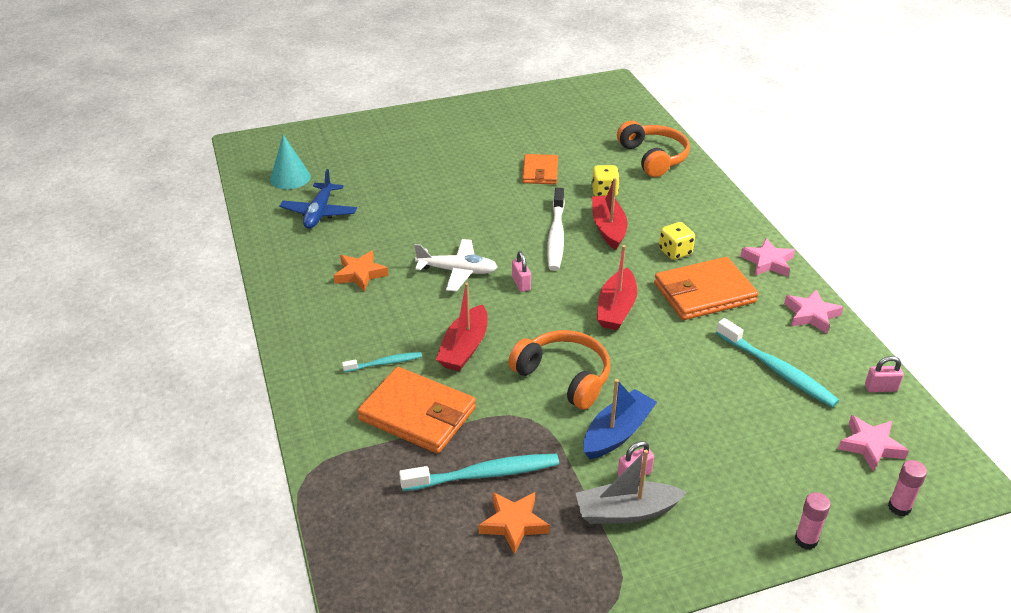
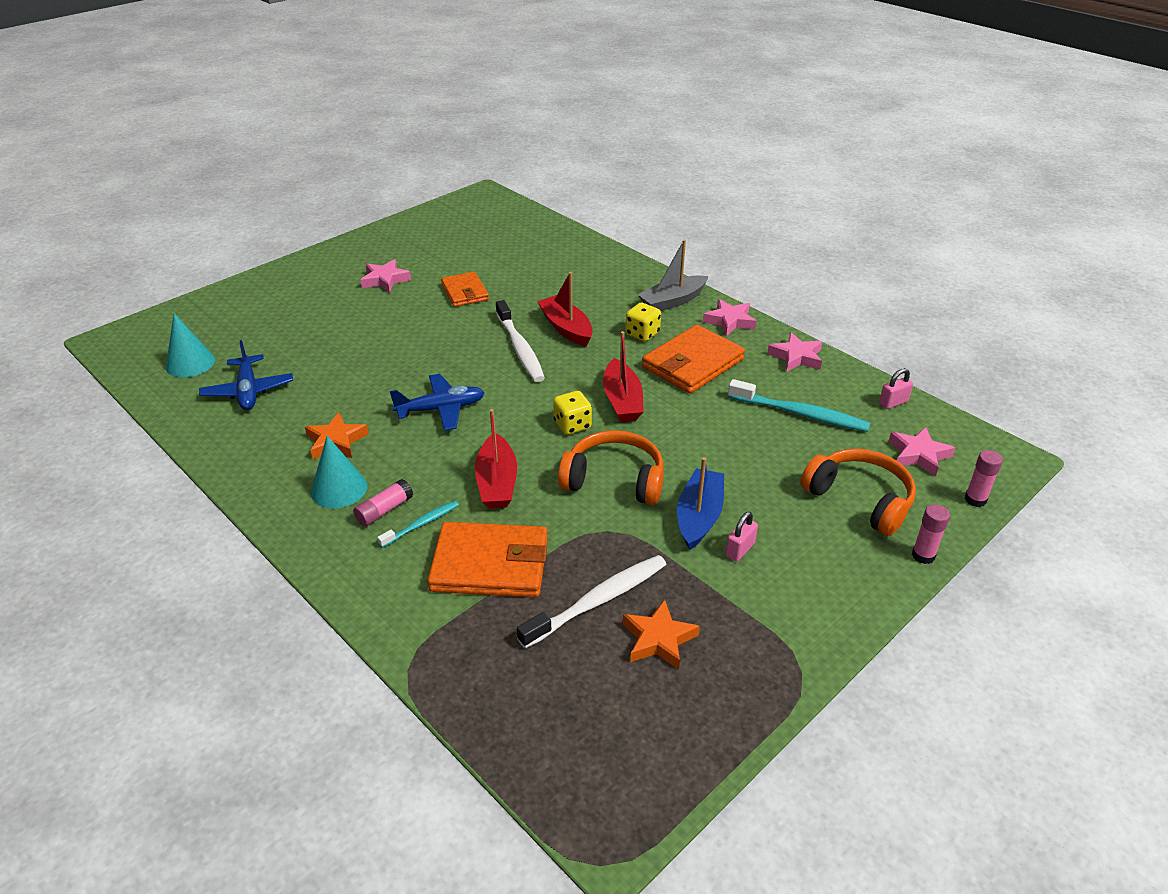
camera: 25 degrees left, 0 degrees up
(340, 314) = (339, 489): none -> turquoise cone
(363, 342) = (384, 510): none -> pink glue stick
(457, 271) = (441, 409): white plane -> blue plane
(480, 144) = (385, 280): none -> pink star
(484, 474) = (598, 601): turquoise toothbrush -> white toothbrush
(521, 283) = (514, 403): pink padlock -> none
(604, 192) = (540, 296): yellow dice -> yellow dice (572, 425)
(626, 512) = (755, 588): grey boat -> grey boat (672, 301)
(653, 157) = (566, 253): orange headphones -> orange headphones (860, 499)

